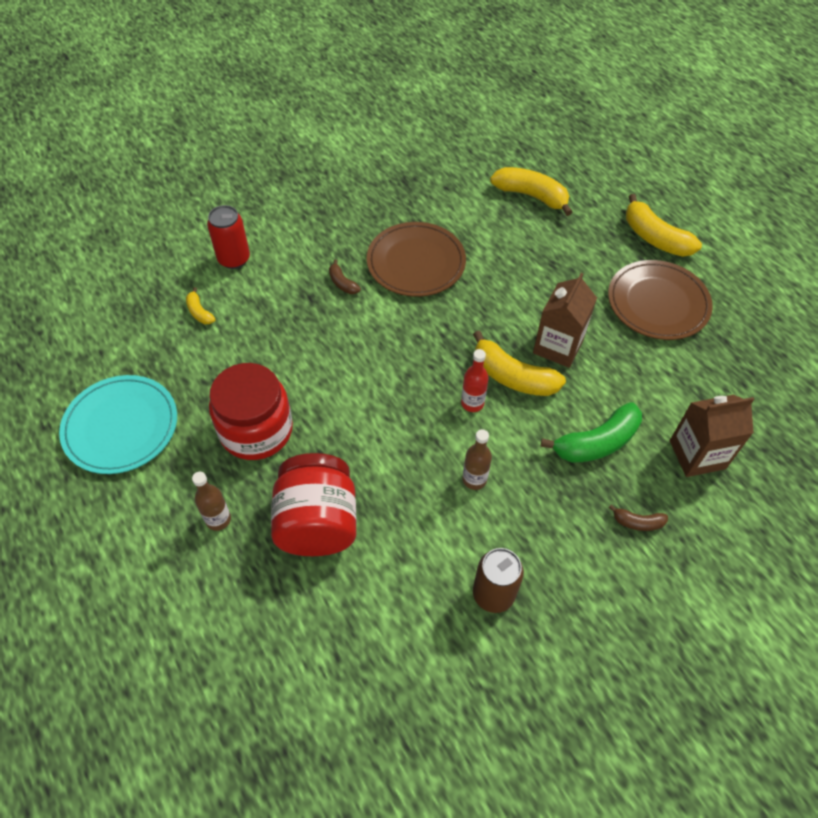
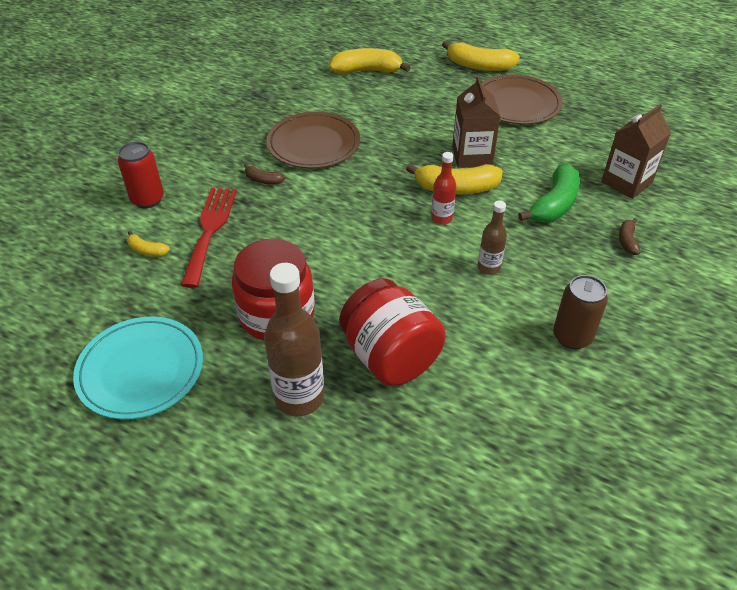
camera: 30 degrees left, 10 degrees down
(218, 519) = (299, 397): brown bottle -> brown bottle, size x1.85
(262, 316) = (210, 230): none -> red fork
(637, 522) = (627, 241): brown banana -> brown banana turned 120 degrees clockwise

